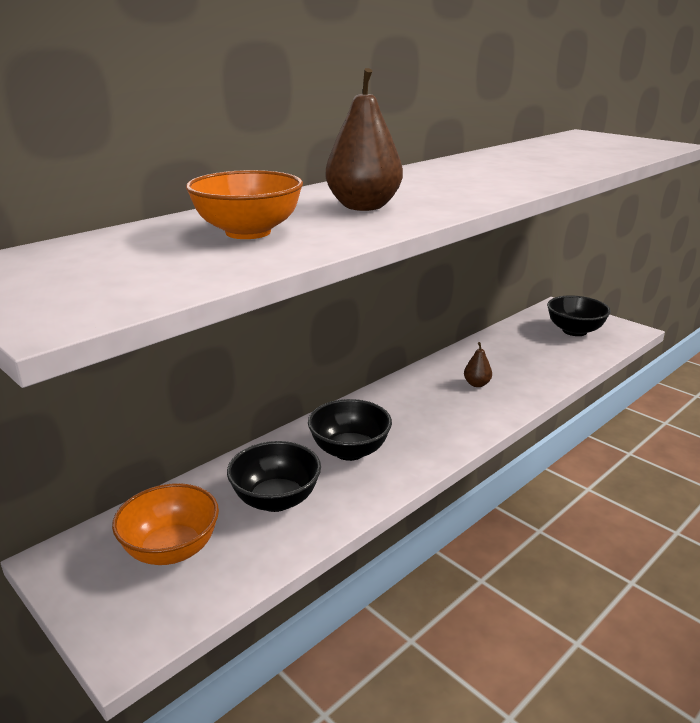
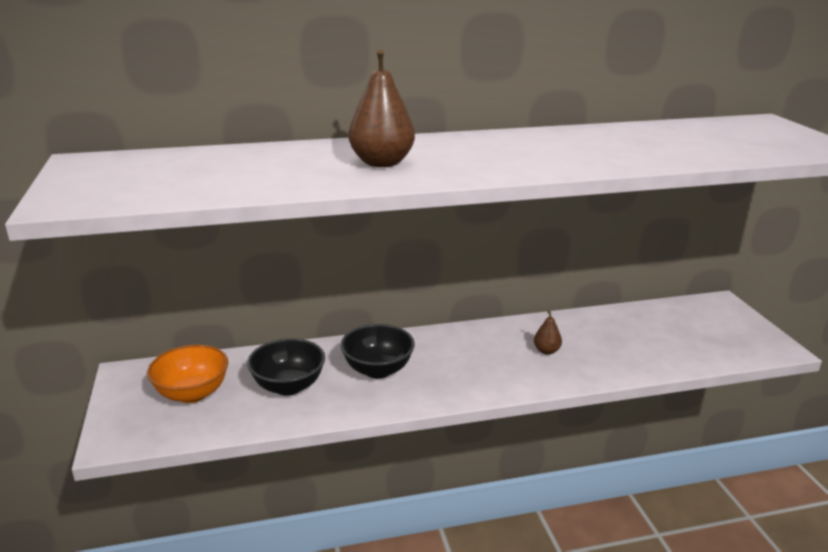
camera: 30 degrees right, 0 degrees up
(248, 232) = (262, 168): orange bowl -> none
(574, 331) = (710, 331): black bowl -> none

